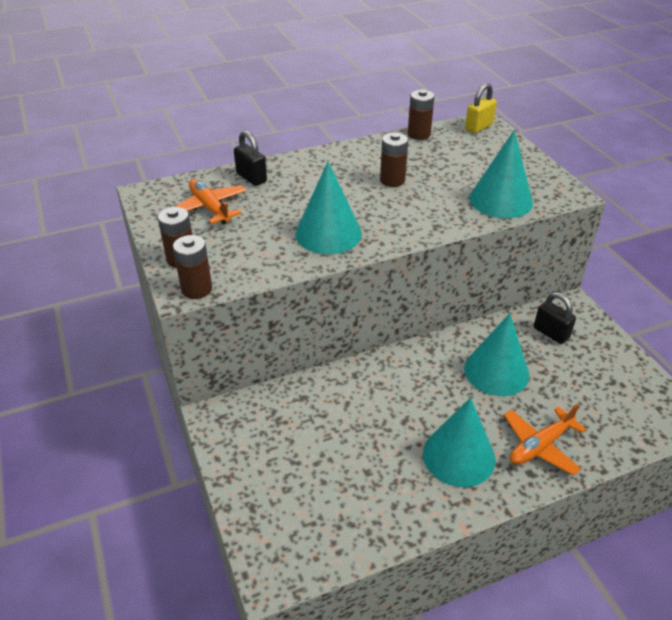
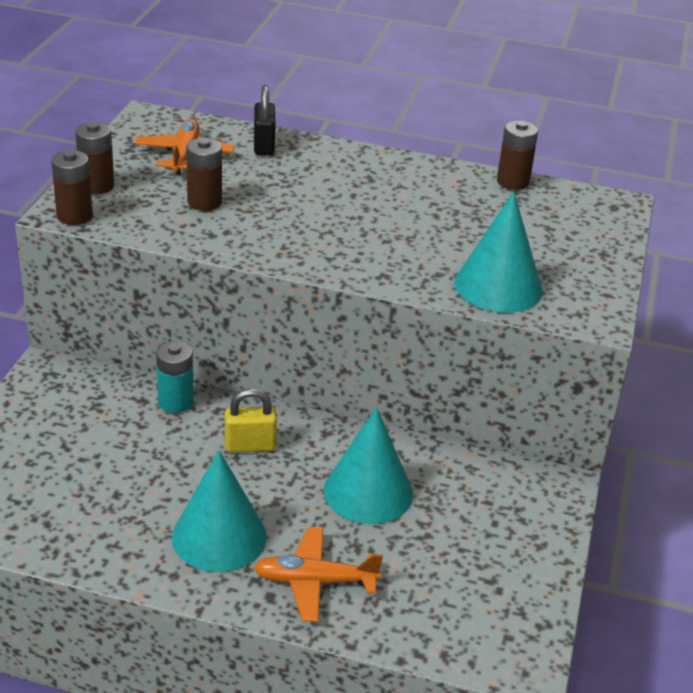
camera: 35 degrees right, 5 degrees down
(325, 385) = (175, 402): none -> turquoise battery
(328, 233) = (261, 229): turquoise cone -> none
(392, 180) = (406, 212): brown battery -> brown battery (204, 202)
(478, 127) = (601, 205): yellow padlock -> yellow padlock (250, 445)
(551, 333) = (487, 494): black padlock -> none

